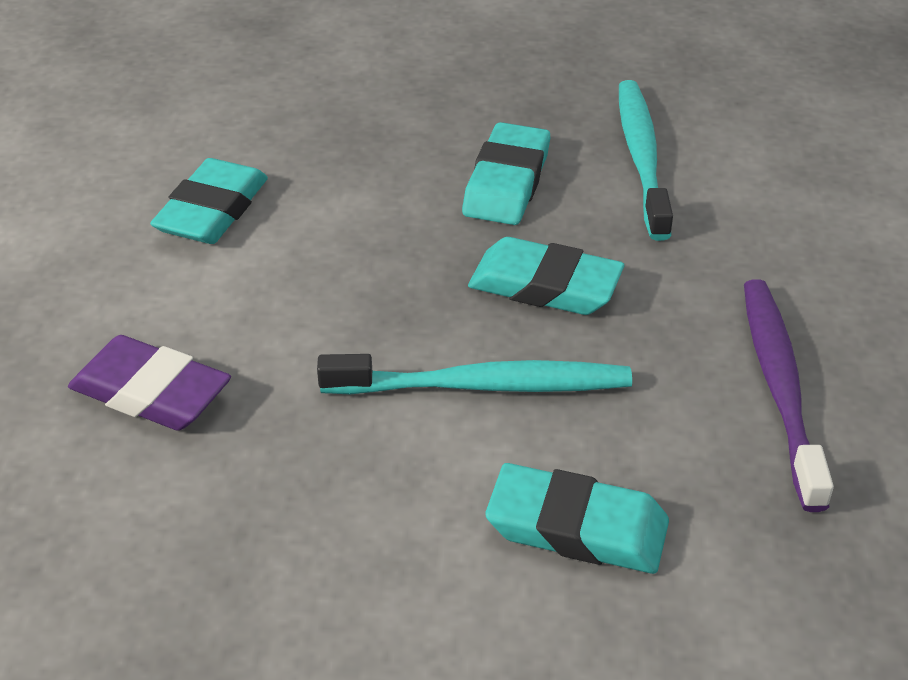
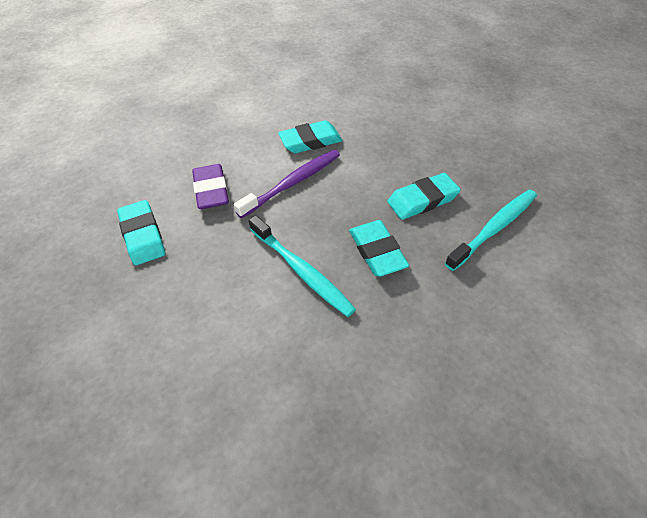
camera: 50 degrees right, 10 degrees up
(577, 527) = (255, 350): turquoise eraser -> turquoise eraser (143, 235)
(780, 388) = (406, 371): purple toothbrush -> purple toothbrush (292, 183)

